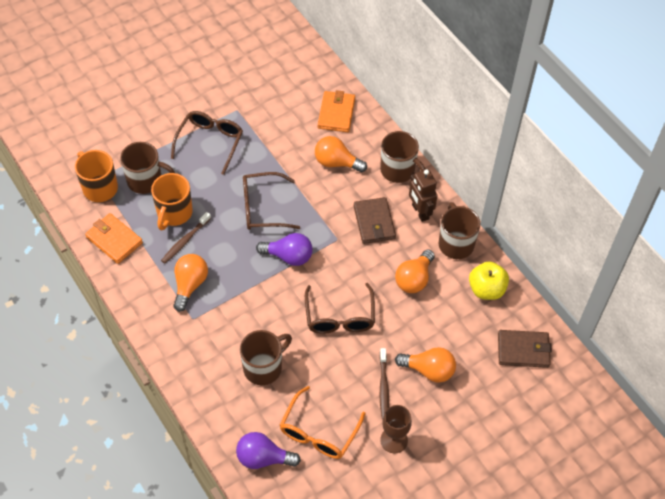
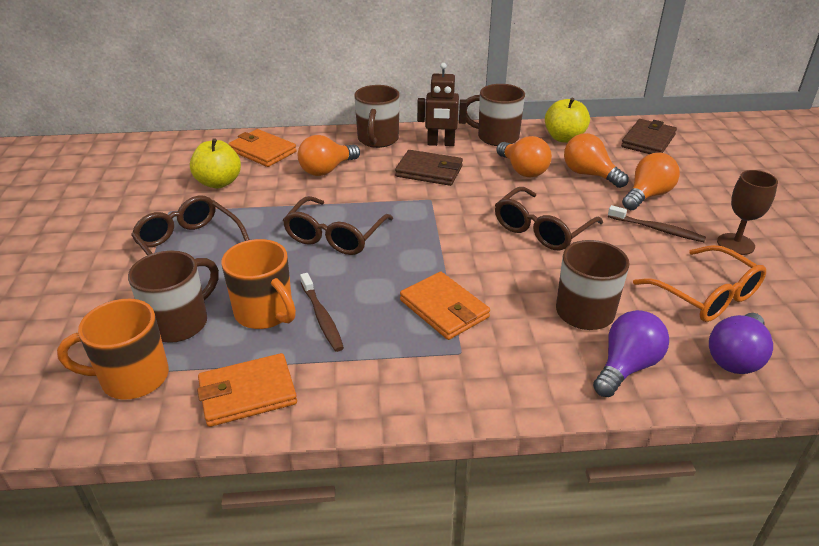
camera: 60 degrees left, 20 degrees down
(190, 285) = (400, 336): orange light bulb -> orange light bulb (589, 174)
(225, 295) = (444, 309): none -> orange wallet
(282, 114) = (219, 183): none -> yellow apple
(288, 256) = (425, 239): purple light bulb -> purple light bulb (626, 366)
(340, 317) = (541, 229): brown glasses -> brown glasses turned 105 degrees clockwise
(398, 171) = (378, 140): brown mug -> brown mug turned 120 degrees clockwise

